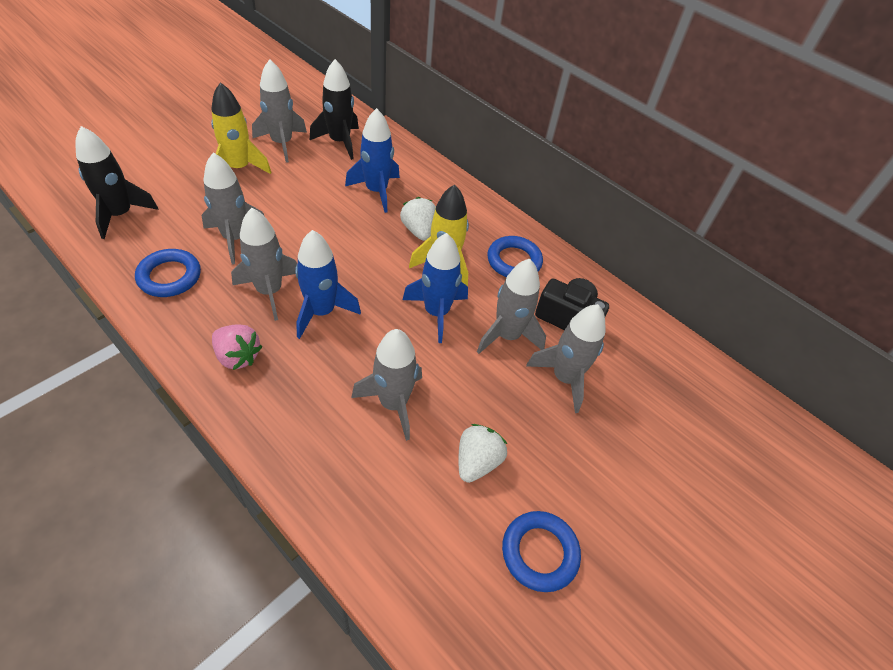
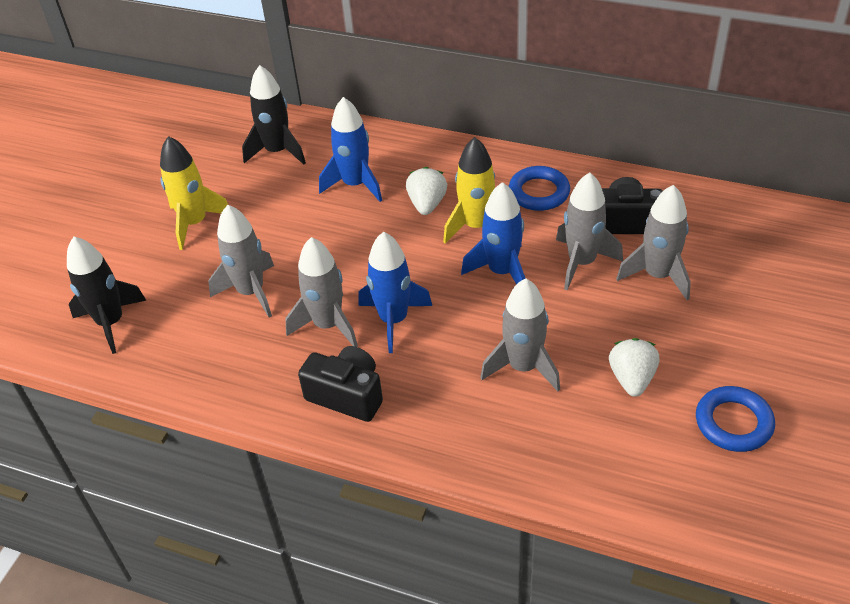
camera: 15 degrees left, 5 degrees down
(169, 276) = (217, 356): blue ring -> none
(238, 356) = (347, 395): pink strawberry -> black camera
(282, 143) = (218, 179): grey rocket -> none
(418, 230) = (427, 204): white strawberry -> white strawberry turned 45 degrees clockwise

